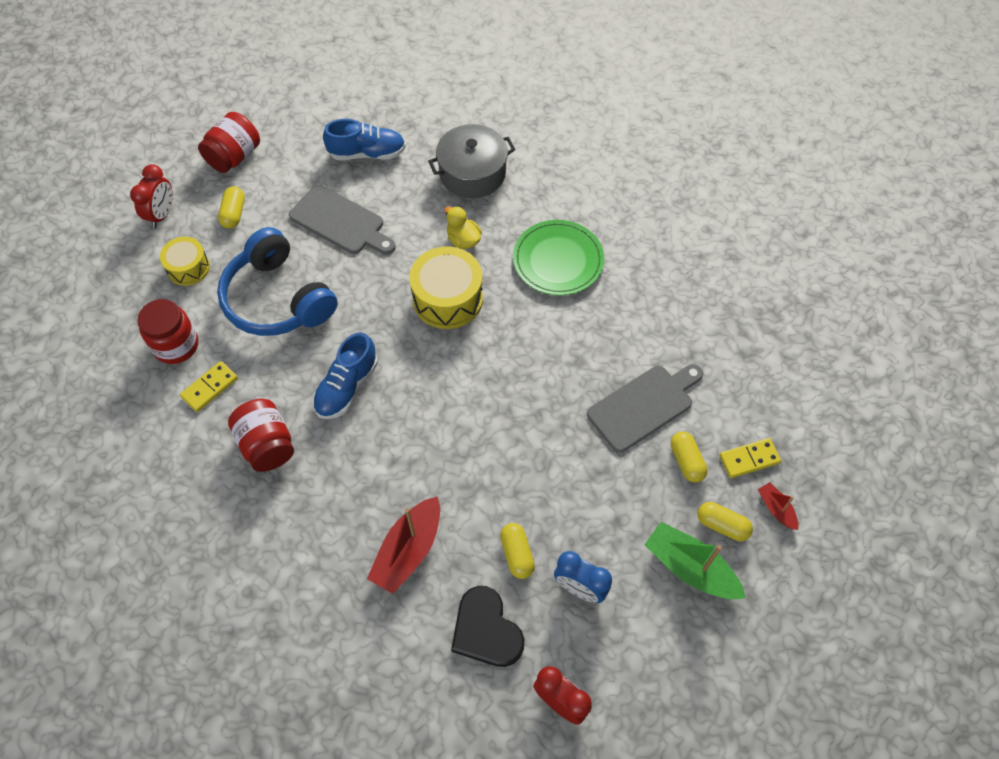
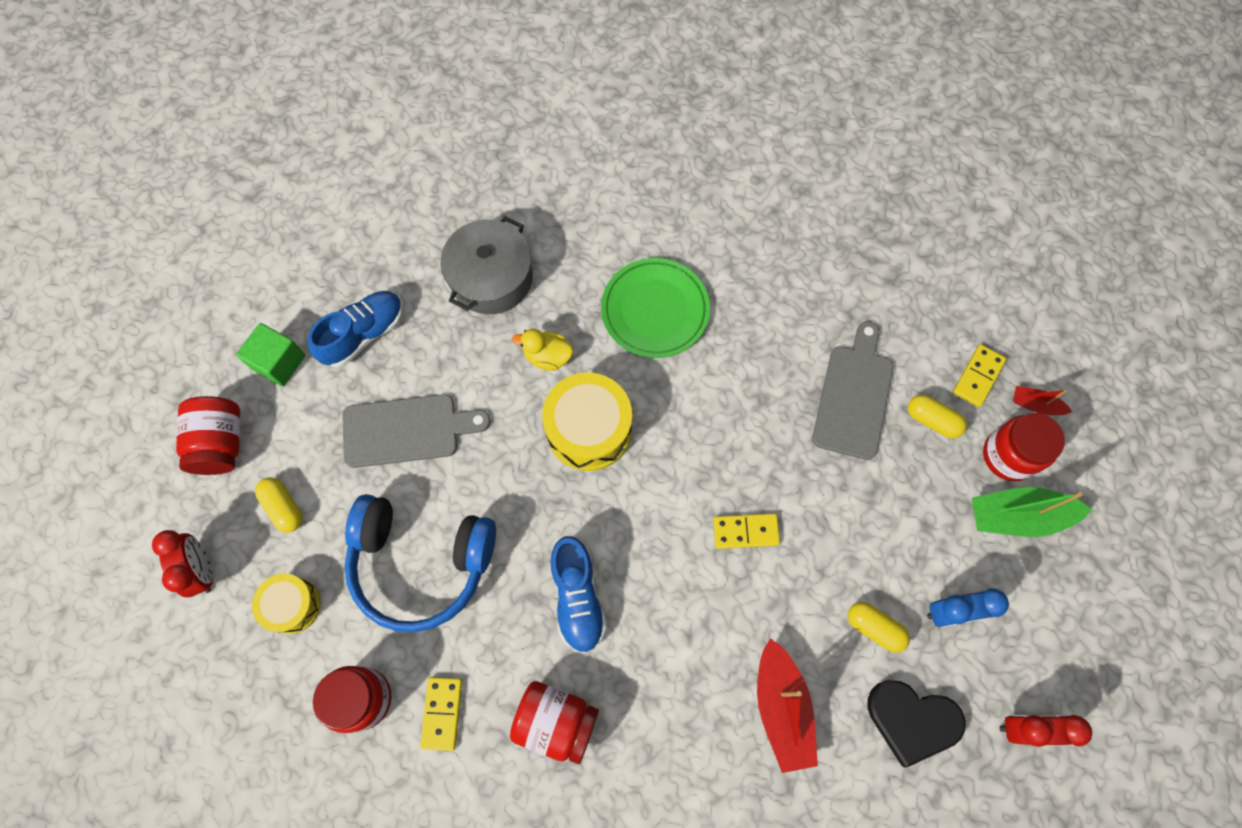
camera: 40 degrees left, 10 degrees up
(306, 136) = (279, 362): none -> green cube
(488, 431) = (745, 531): none -> yellow domino
(722, 525) = (1008, 455): yellow capsule -> red jar

